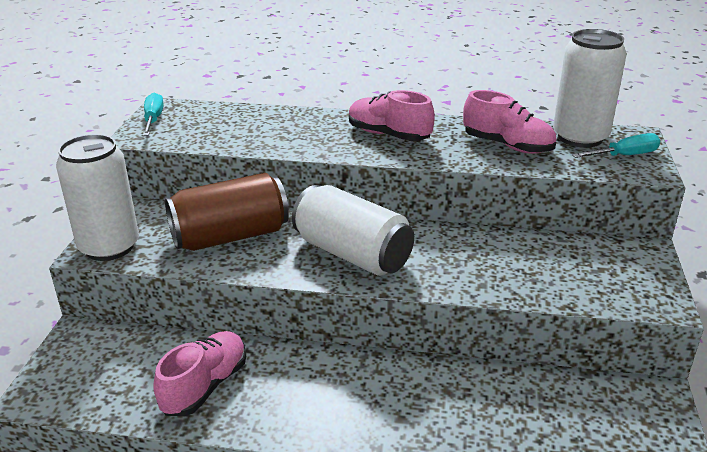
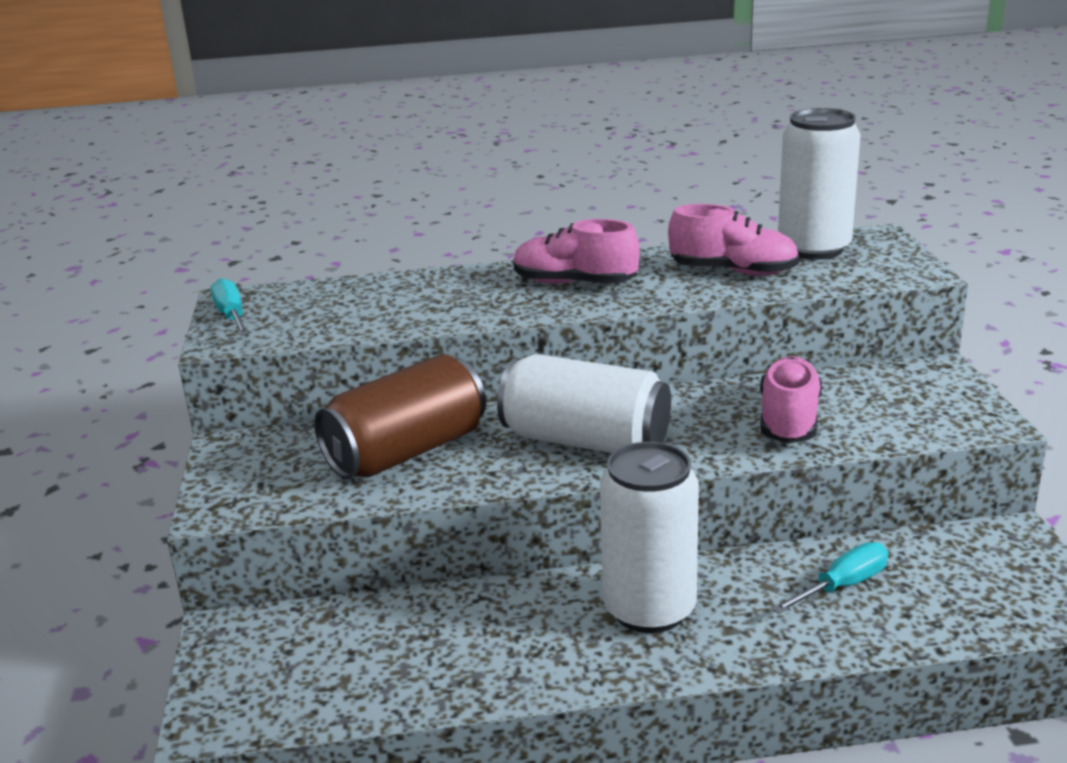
camera: 15 degrees left, 5 degrees down
(109, 247) = (241, 497): white can -> white can (649, 609)
(205, 386) = (450, 652): pink shoe -> pink shoe (788, 420)
(624, 156) = (878, 260): turquoise screwdriver -> turquoise screwdriver (842, 586)

